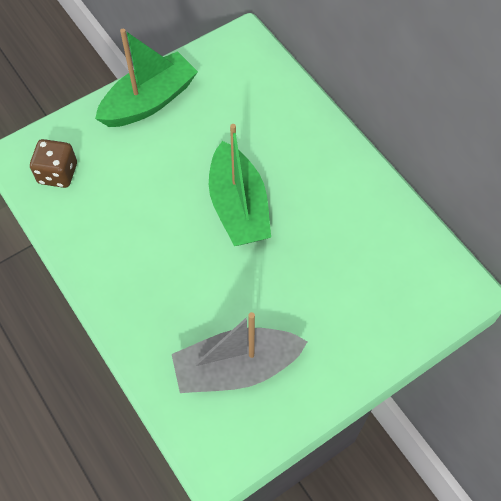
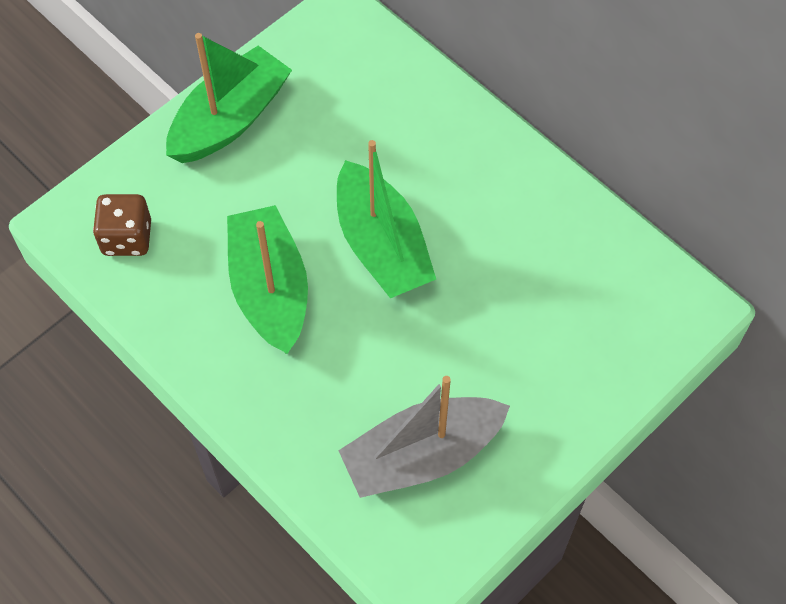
camera: 10 degrees left, 0 degrees up
(151, 226) = (270, 289): none -> green boat

